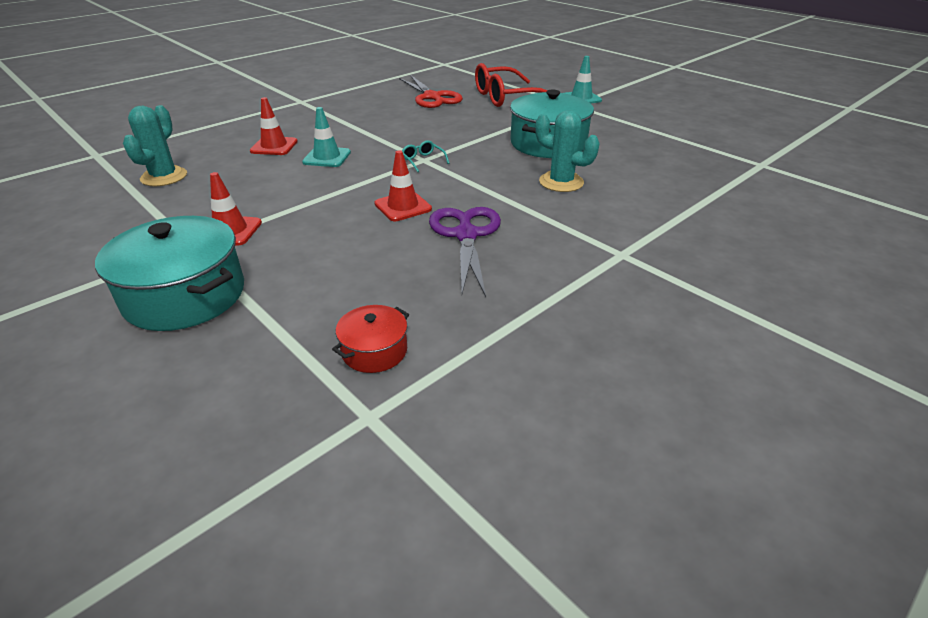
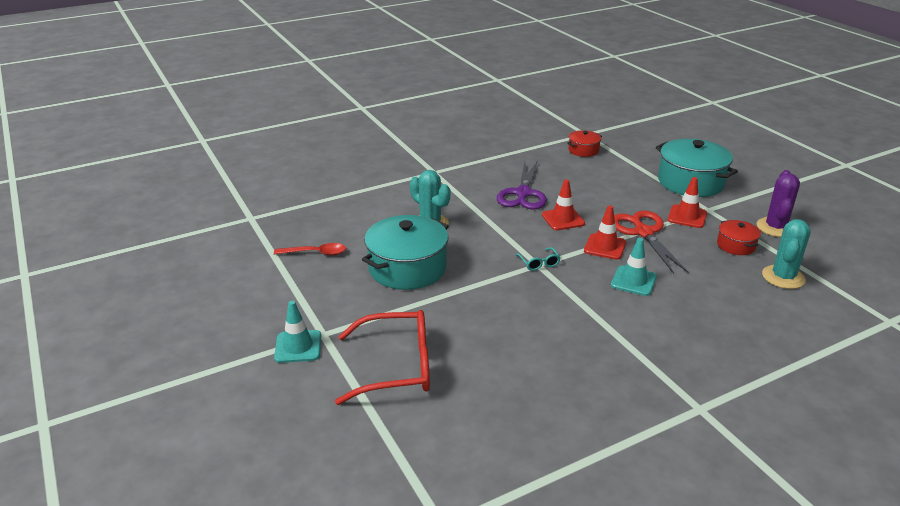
camera: 165 degrees left, 5 degrees down
(113, 231) = (775, 227): none -> purple cactus
(190, 202) = (736, 245): none -> red pot
(274, 146) = (695, 306): red traffic cone -> red traffic cone (605, 247)
(432, 97) = (501, 386): red scissors -> red scissors (643, 233)
(646, 144) = (315, 253): none -> red spoon

